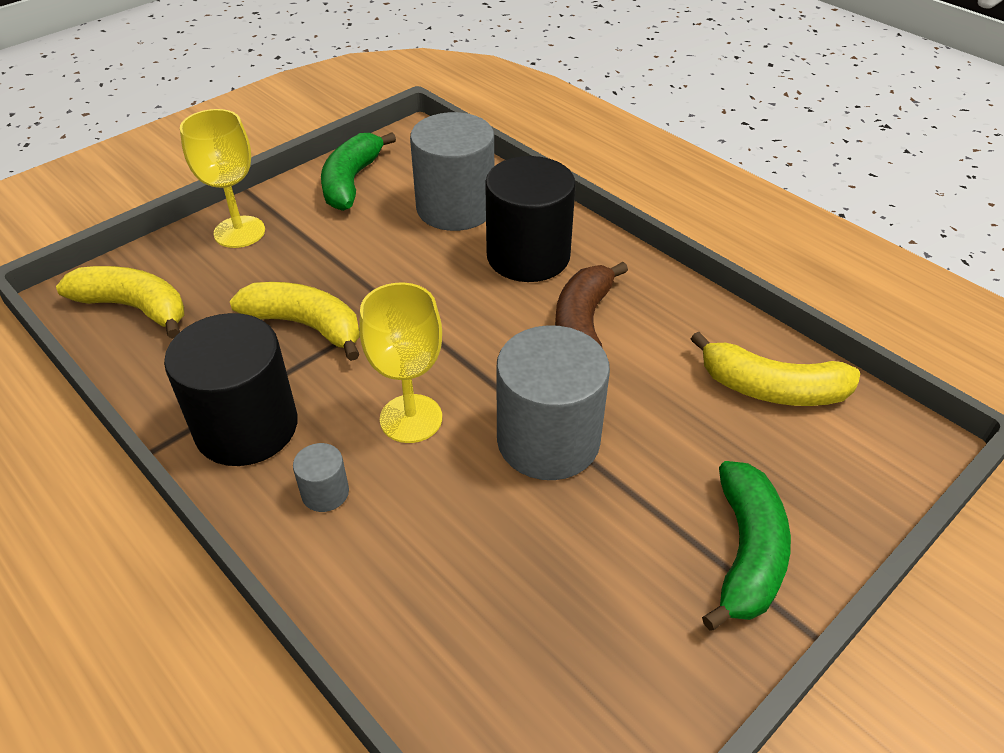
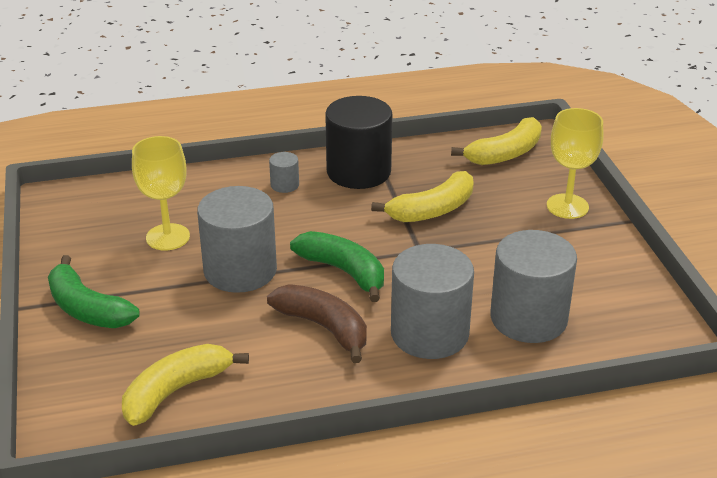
camera: 120 degrees right, 10 degrees down
(351, 182) = (609, 274): green banana -> green banana (343, 271)
(411, 418) = (309, 226): yellow goblet -> yellow goblet (168, 237)
(528, 256) = (429, 333): black cylinder -> grey cylinder

